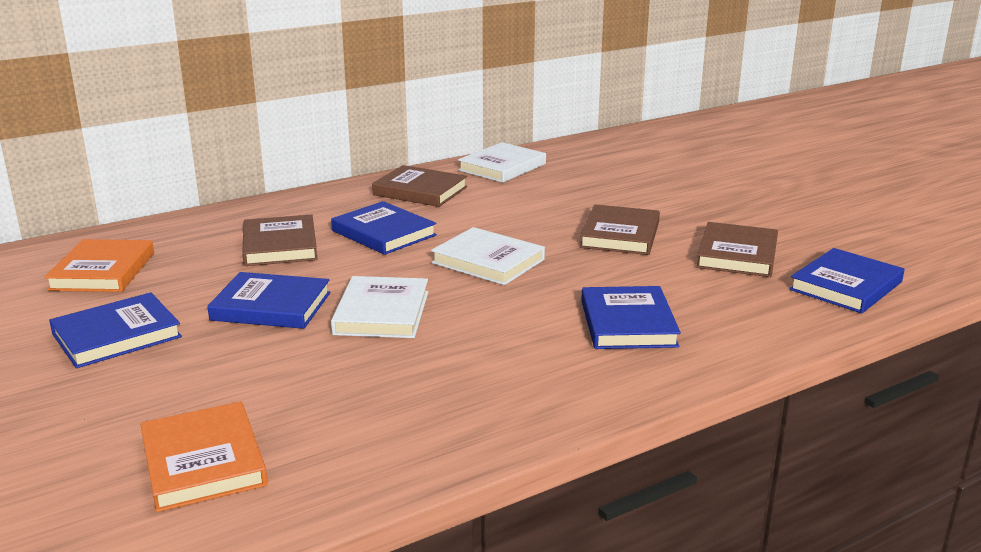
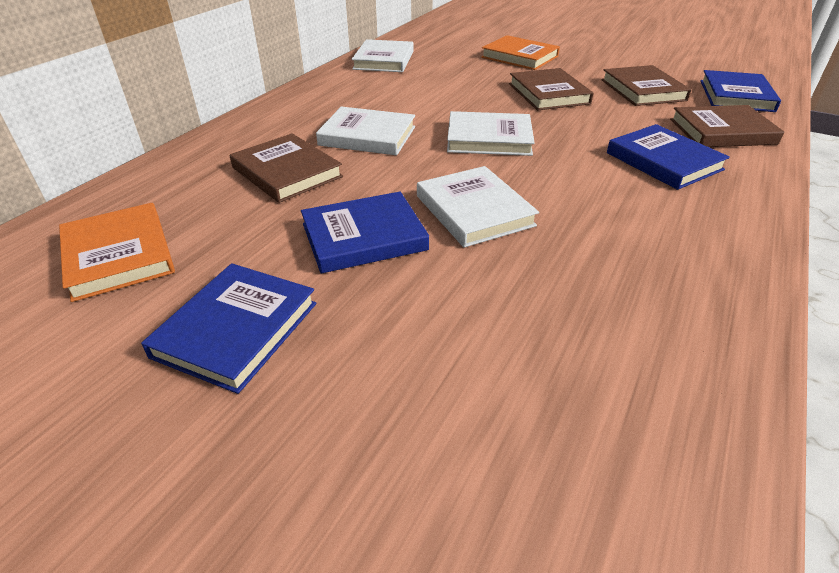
camera: 30 degrees left, 15 degrees up
(203, 461) = (550, 453): orange book -> orange book (519, 57)
(383, 233) = (367, 136): blue book -> white book
(420, 191) = (346, 92): brown book -> brown book (722, 131)

